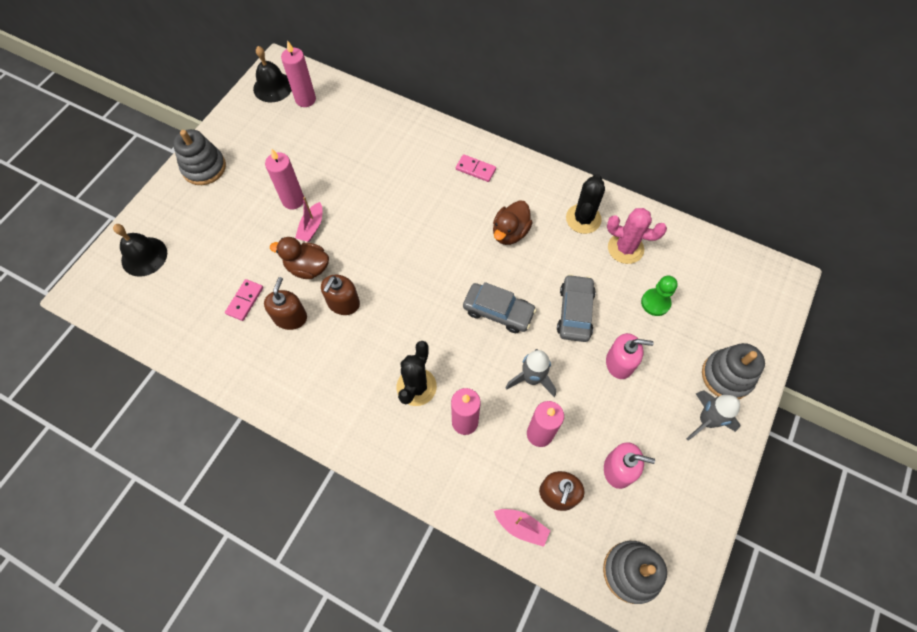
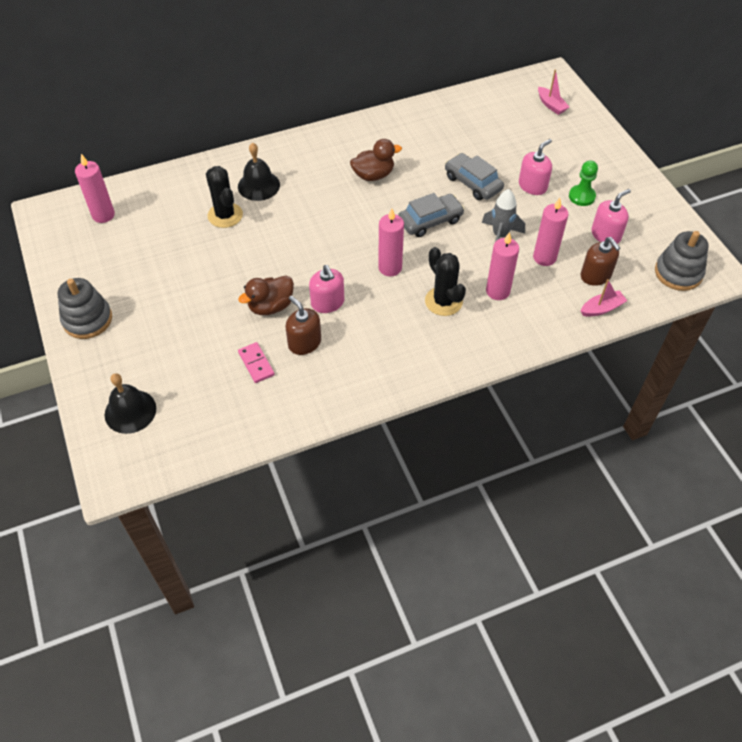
camera: 50 degrees left, 10 degrees down
(273, 87) = (61, 228): black bell -> black bell (258, 185)
(293, 200) = (195, 279): pink candle -> pink candle (390, 268)
(312, 227) = (235, 282): pink boat -> pink boat (551, 105)
(343, 303) = (327, 303): brown soap dispenser -> pink soap dispenser
(475, 169) = (298, 159): pink domino -> none
(510, 232) = (373, 175): brown duck -> brown duck turned 90 degrees counterclockwise
(583, 219) = (405, 132): black cactus -> black cactus (225, 215)
(625, 248) = (451, 128): pink cactus -> none
(655, 303) = (507, 141): green pawn -> green pawn (581, 196)
(706, 420) = (611, 173): grey rocket -> none
(726, 376) = (591, 144): grey stacking toy -> none

